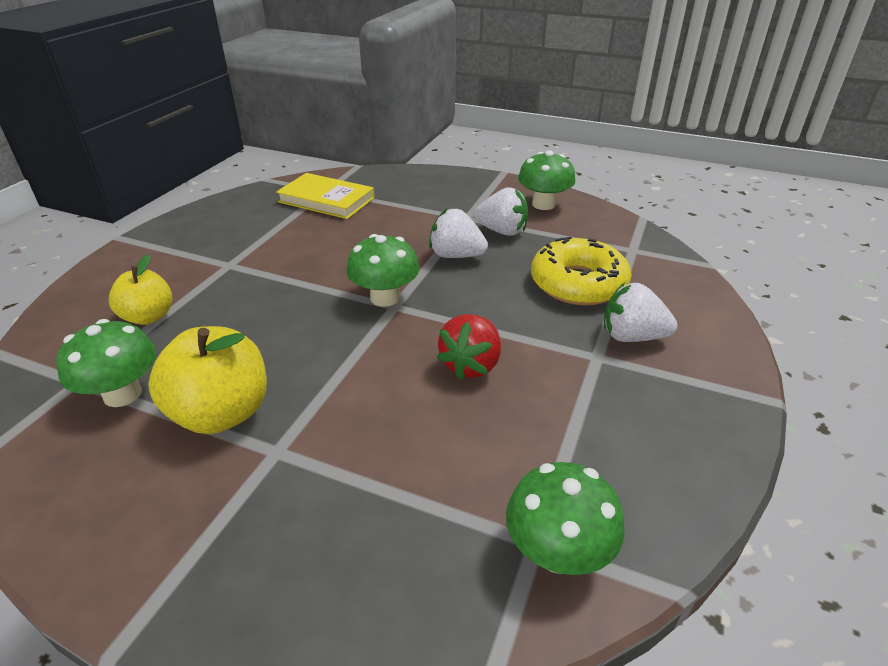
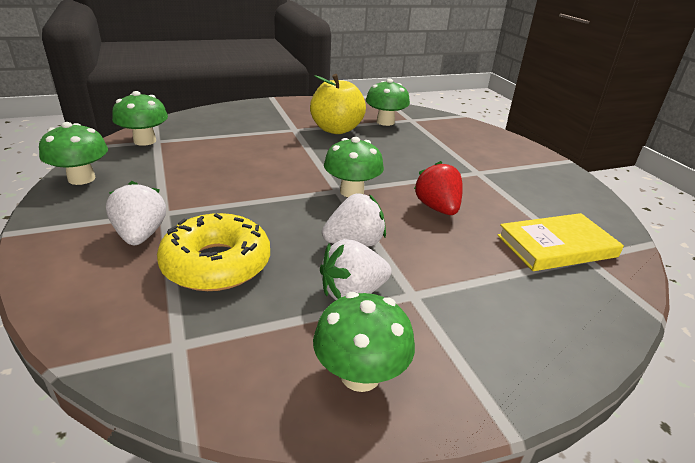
camera: 135 degrees right, 5 degrees down
(148, 317) = (444, 140): yellow apple -> none
(471, 365) = (246, 179): red strawberry -> red strawberry (437, 208)
(632, 336) = (140, 235): white strawberry -> white strawberry turned 75 degrees counterclockwise
(690, 472) = (81, 179): none -> green mushroom

